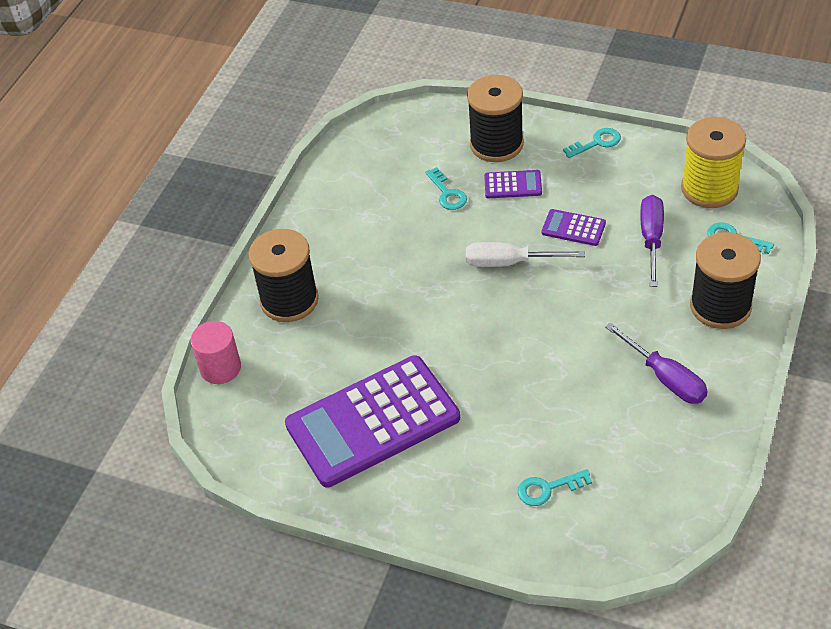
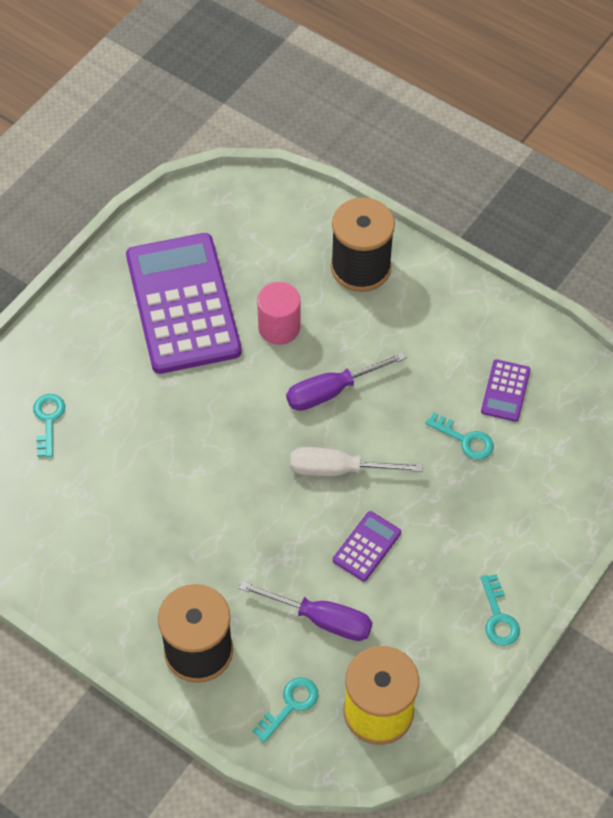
camera: 100 degrees right, 10 degrees up
(220, 368) = (296, 200): pink cylinder -> pink cylinder (279, 327)
(447, 193) = (465, 439): turquoise key -> turquoise key turned 135 degrees counterclockwise
(496, 144) = (530, 510): black spool -> none
(509, 263) = (338, 469): white screwdriver -> white screwdriver turned 105 degrees counterclockwise
(513, 185) = (456, 507): purple calculator -> purple calculator (505, 391)
(665, 378) = (128, 562): purple screwdriver -> purple screwdriver (331, 391)

